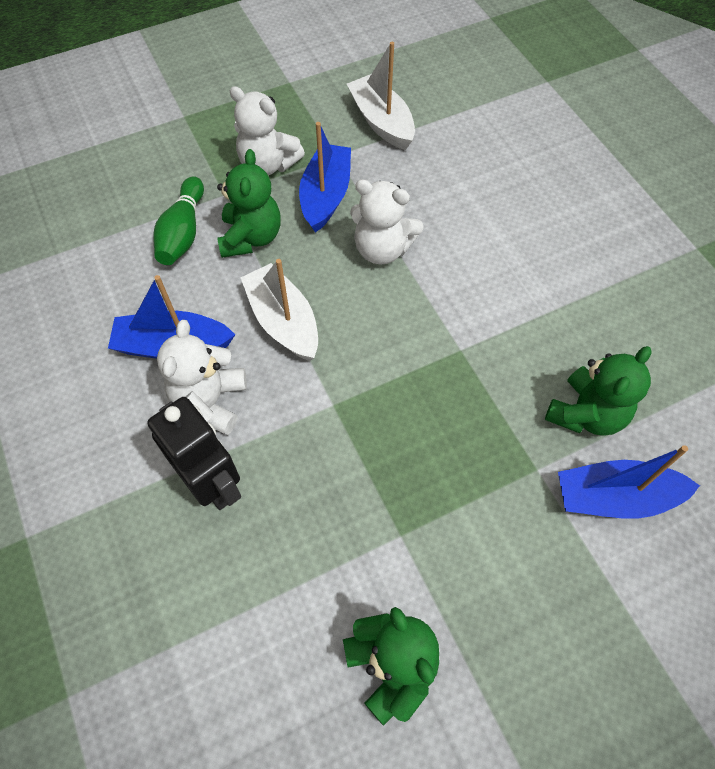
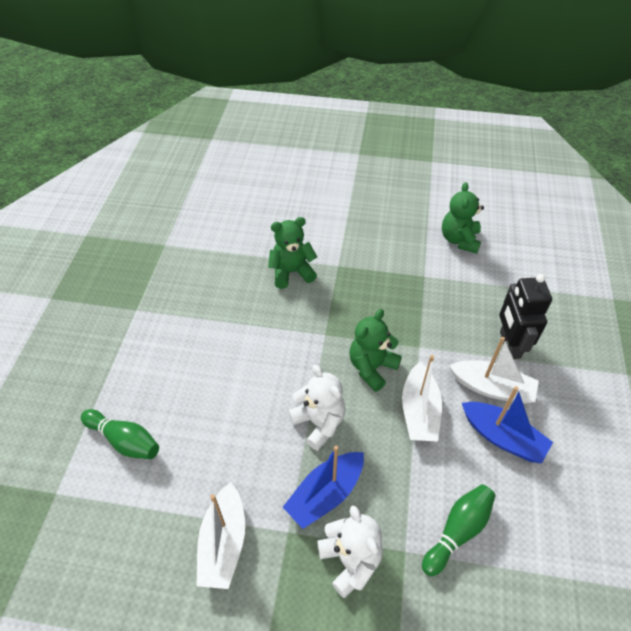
camera: 145 degrees left, 10 degrees down
(210, 401) = (492, 388): white teddy bear -> white boat
(251, 237) = (406, 492): green teddy bear -> green teddy bear (372, 368)
(543, 137) = (124, 440): none -> green bowling pin
(615, 497) = (314, 239): blue boat -> none

